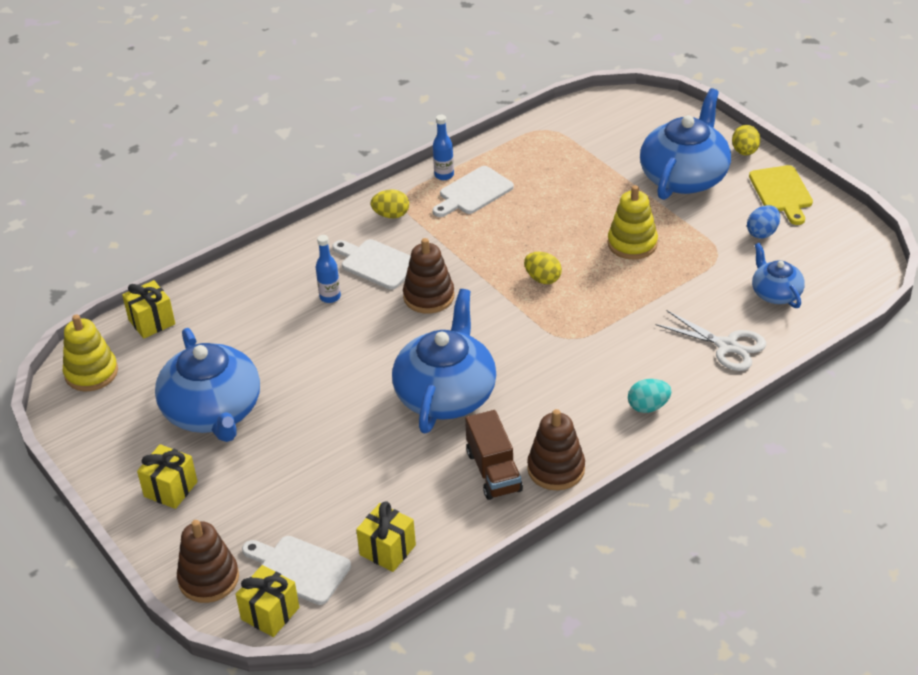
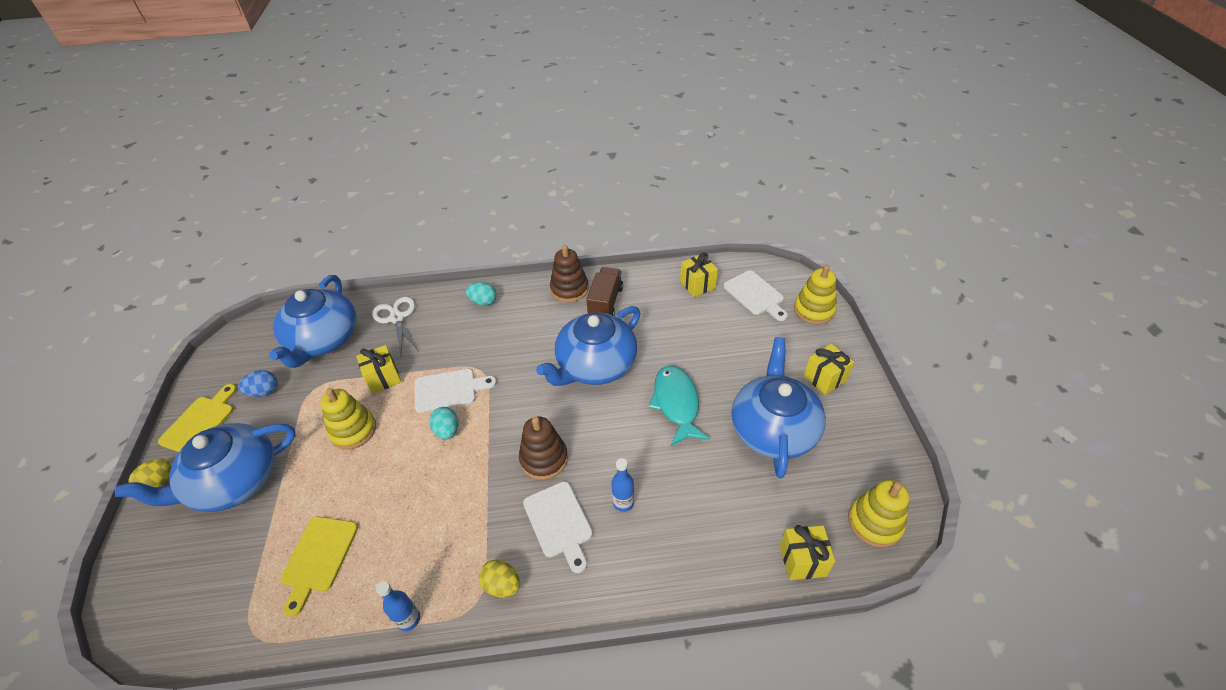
camera: 150 degrees left, 5 degrees up
(209, 579) = (814, 310): brown stacking toy -> yellow stacking toy
(270, 613) = (782, 279): yellow gift -> yellow gift (383, 378)
(329, 394) = (676, 403): none -> turquoise fish
(473, 192) = (406, 572): white cutting board -> white cutting board (449, 390)
(542, 279) = (447, 431): yellow egg -> turquoise egg
(550, 172) = (318, 558): none -> yellow cutting board
(775, 293) = (323, 340): blue teapot -> blue teapot, size x1.90

